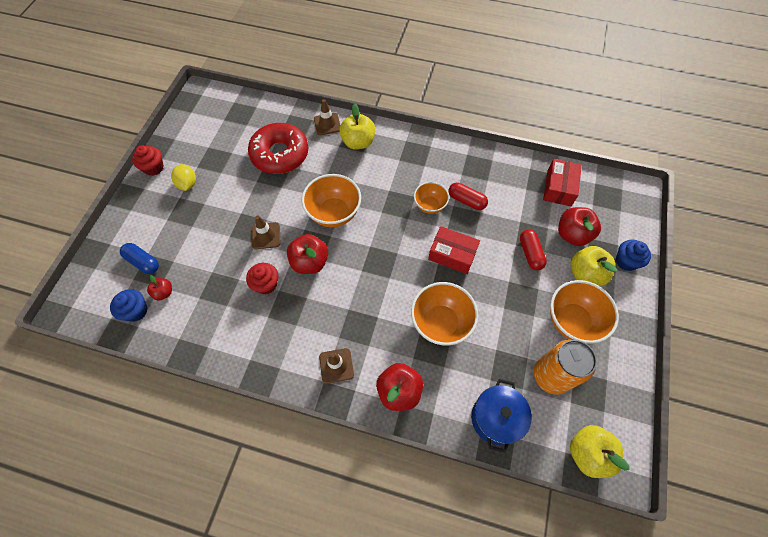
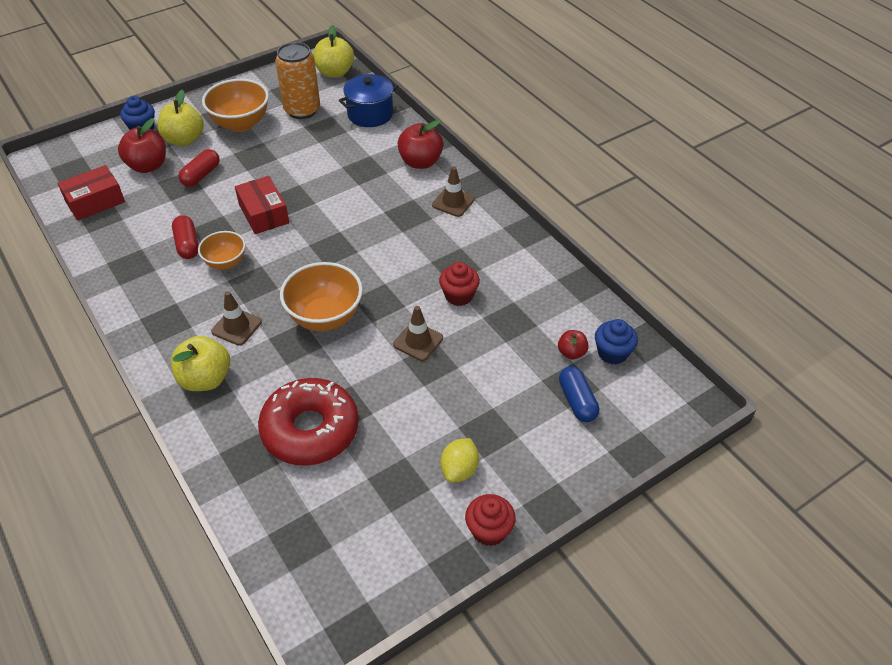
camera: 140 degrees left, 15 degrees down
(310, 262) = (398, 288): red apple -> none
(327, 124) = (210, 431): brown traffic cone -> brown traffic cone (236, 327)
(441, 323) = (338, 178): orange bowl -> none

